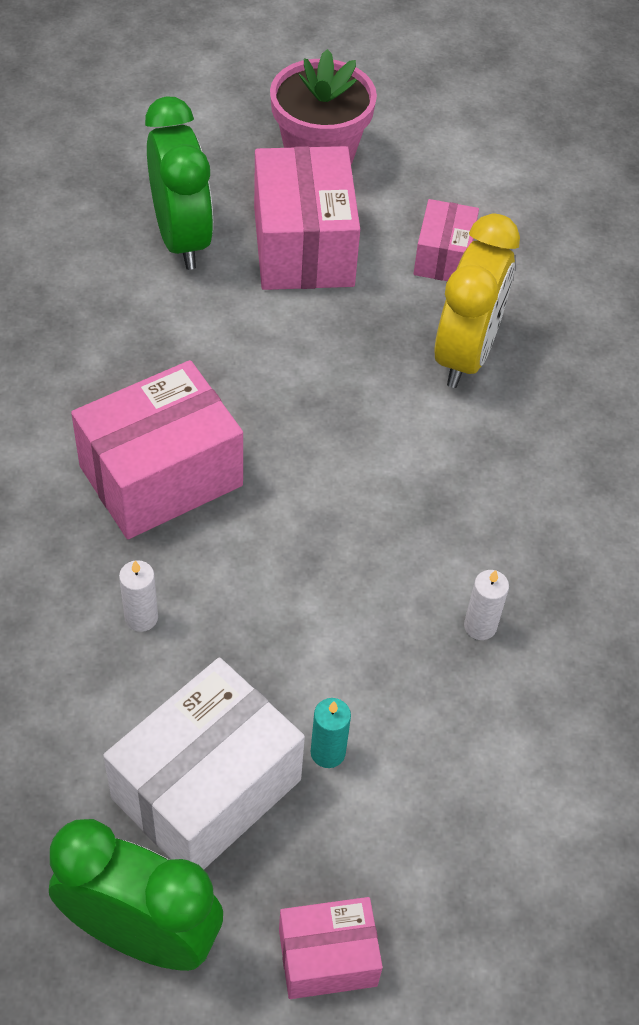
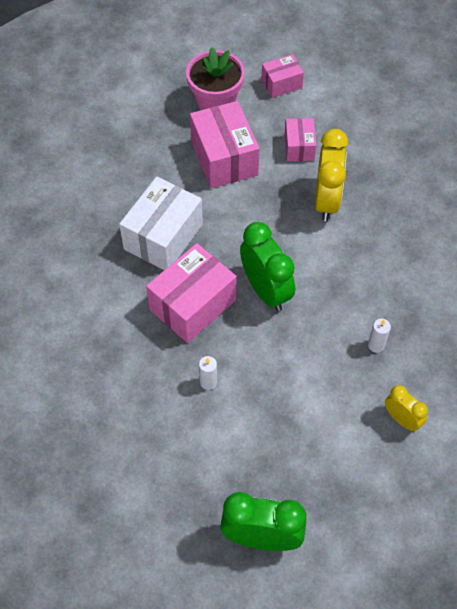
camera: 10 degrees left, 5 degrees up
(182, 239) = (158, 168): green clock -> green clock (266, 290)
(206, 789) = (269, 460): white box -> white box (163, 237)
(327, 957) = (352, 526): pink box -> pink box (281, 84)
(328, 752) = (321, 427): turquoise candle -> none
(489, 775) = (402, 419): none -> yellow clock

